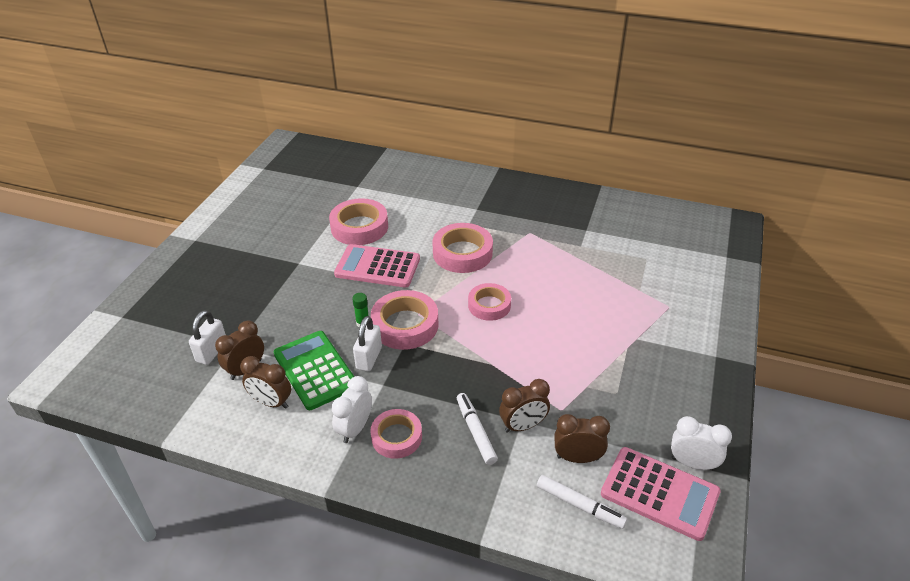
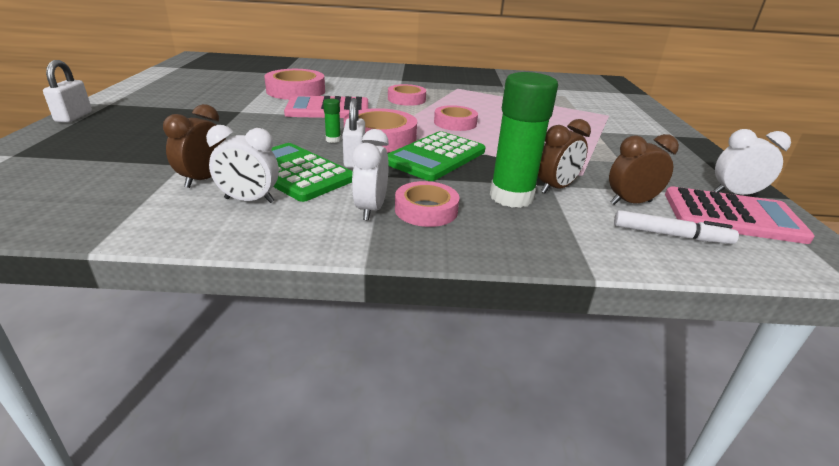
camera: 20 degrees left, 10 degrees down
(212, 352) = (151, 170): white padlock -> white padlock (74, 117)
(271, 402) = (249, 200): brown clock -> white clock
(441, 362) = (435, 157): none -> green calculator
(462, 253) = (406, 99): pink tape -> pink tape, size x0.66
(476, 432) = (511, 197): white marker -> green glue stick

